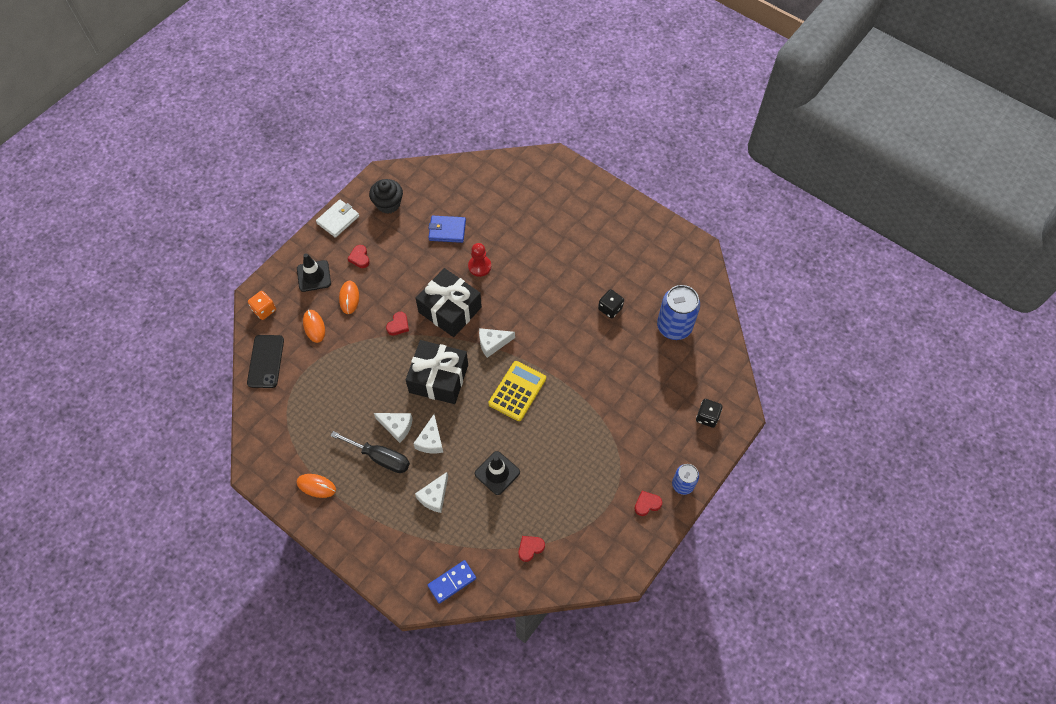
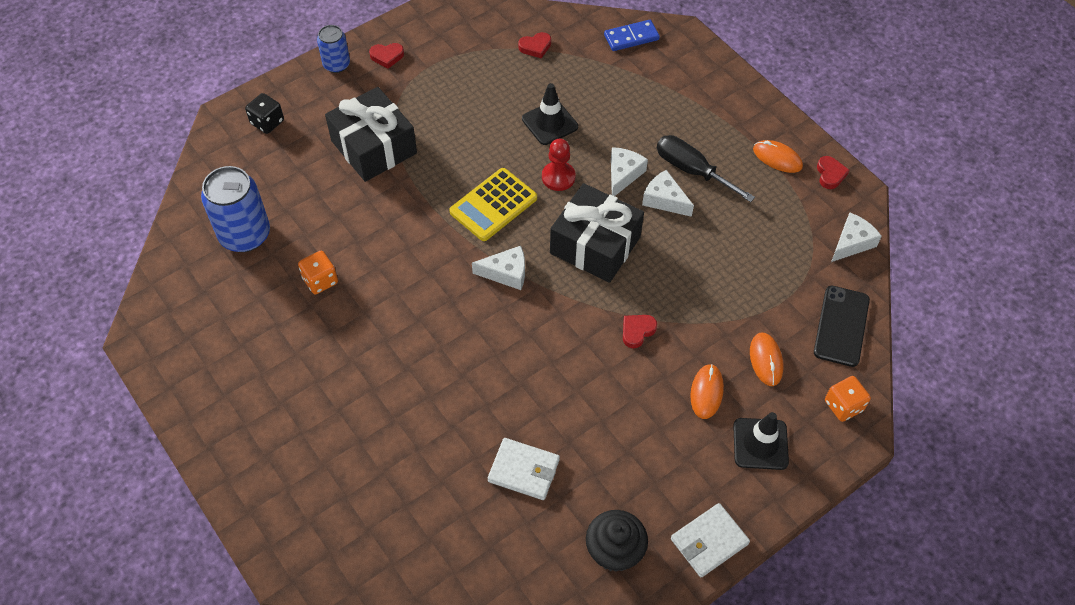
camera: 165 degrees left, 5 degrees down
(360, 258) = (680, 457): red heart -> red heart (830, 174)
(434, 496) = (632, 116): white cheese -> white cheese (851, 243)
(447, 230) = (523, 470): blue wallet -> white wallet
(450, 310) = (554, 336): black gift -> black gift (374, 147)
(479, 266) = (489, 393): red pawn -> red pawn (558, 177)
(610, 308) = (320, 280): black dice -> orange dice

